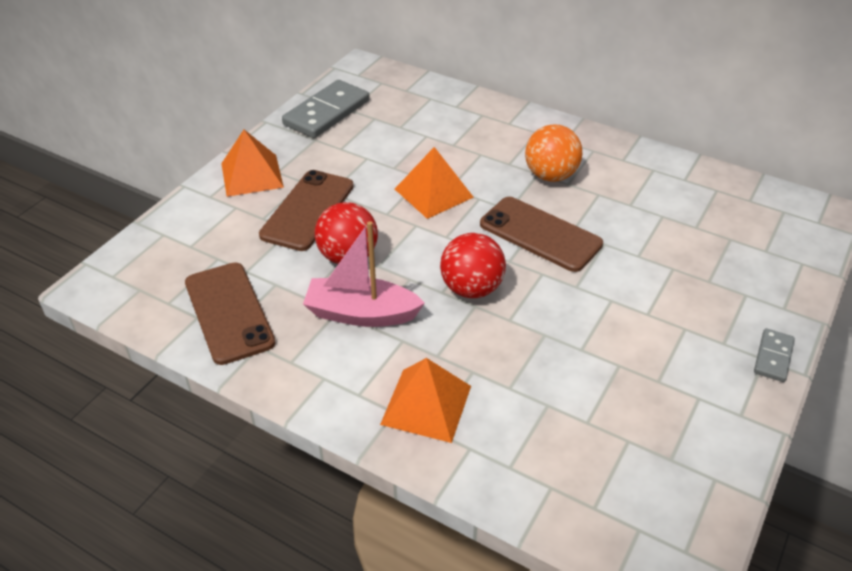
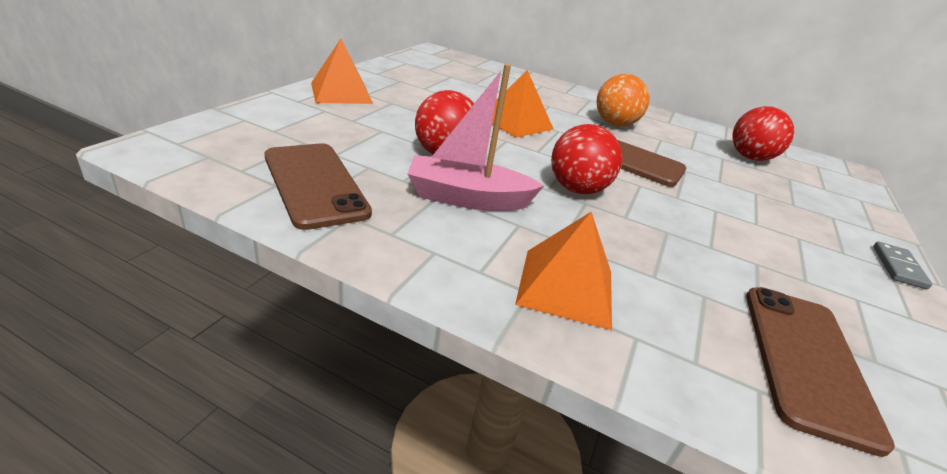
camera: 10 degrees left, 10 degrees down
(307, 210) = (398, 120): brown phone -> brown phone (806, 360)
(326, 112) = (408, 68): grey domino -> none
(698, 210) = (750, 157): none -> red ball

